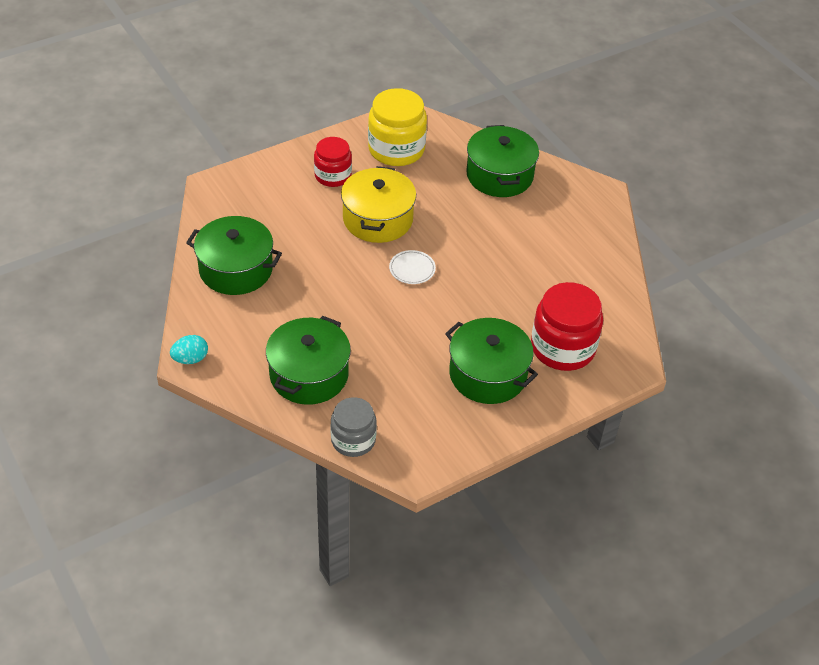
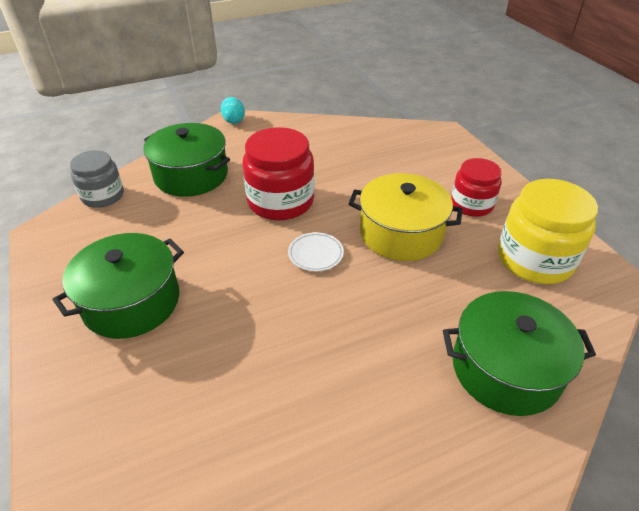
camera: 100 degrees right, 5 degrees down
(236, 269) = (331, 142): green pot -> none
(563, 348) = (139, 391): red jar -> red jar (280, 201)

